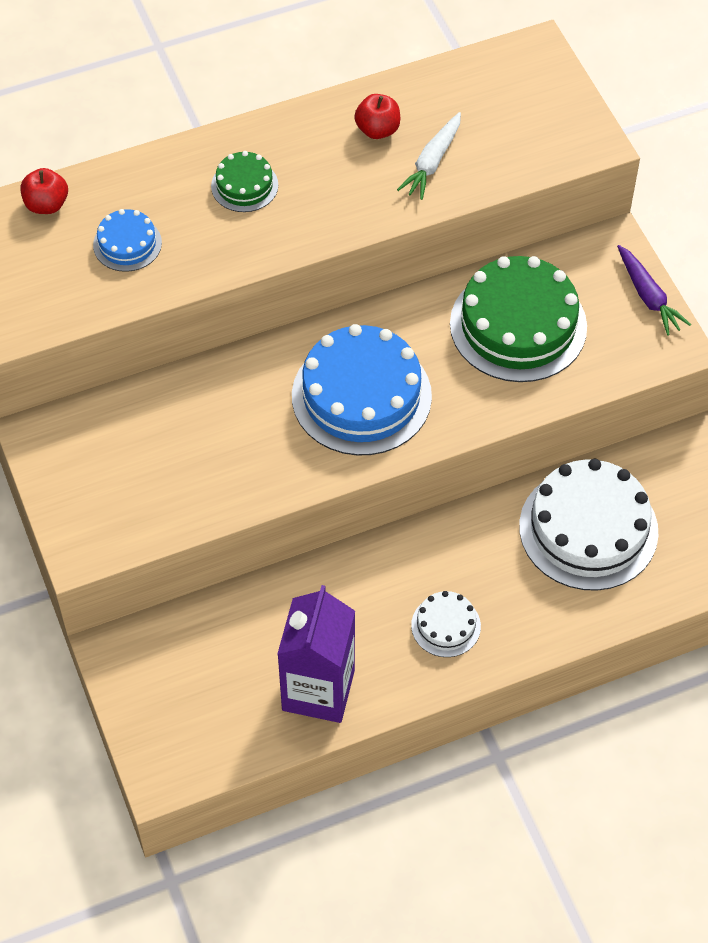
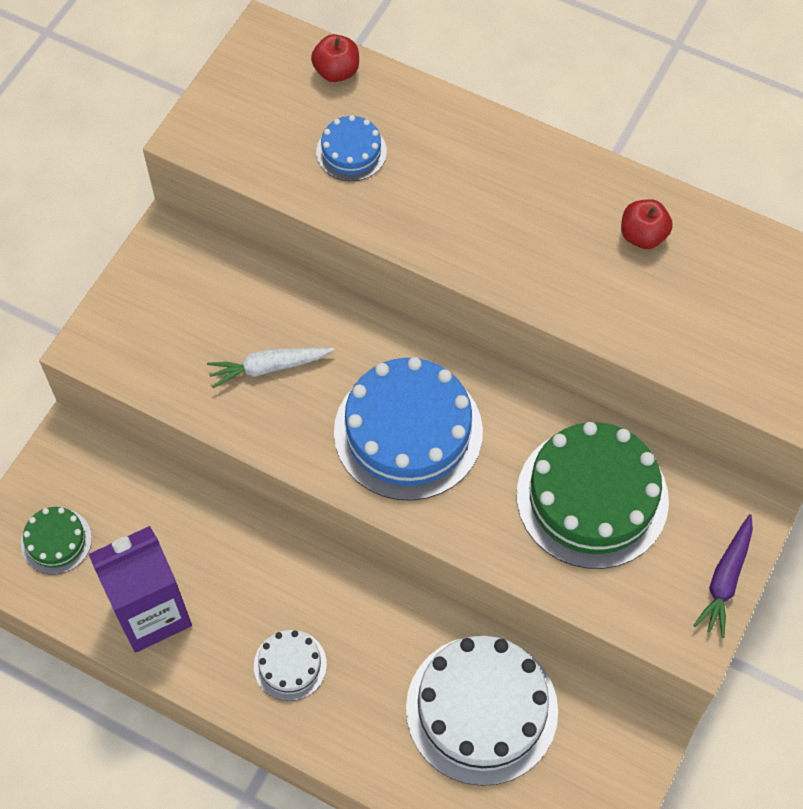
camera: 50 degrees right, 5 degrees up
(244, 185) = (488, 186): green cake -> green cake (56, 541)
(432, 162) = (650, 301): white carrot -> white carrot (269, 367)

